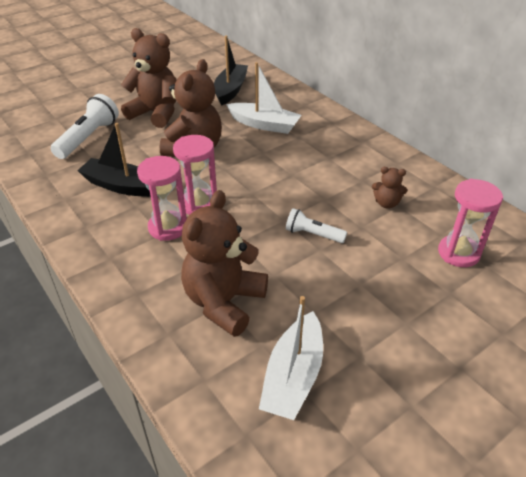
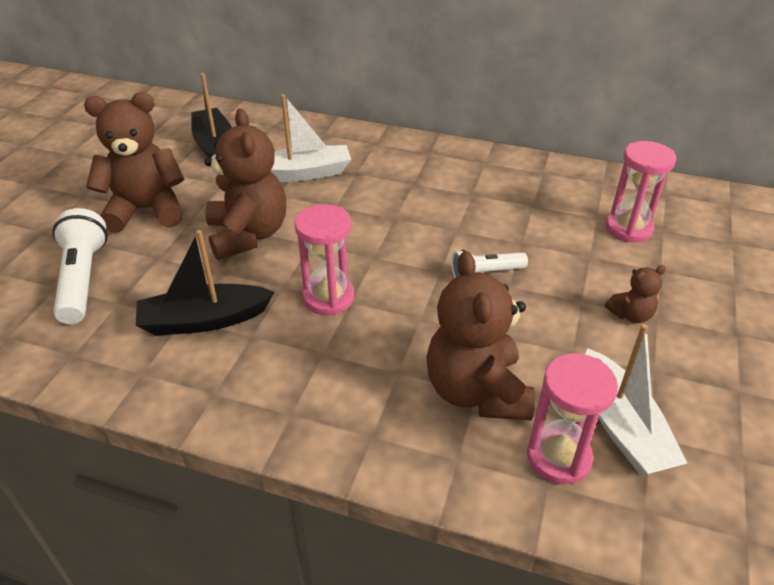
camera: 35 degrees left, 0 degrees up
(168, 227) = (321, 342): pink hourglass -> pink hourglass (558, 457)
(386, 203) = (519, 208): brown teddy bear -> brown teddy bear (631, 315)

